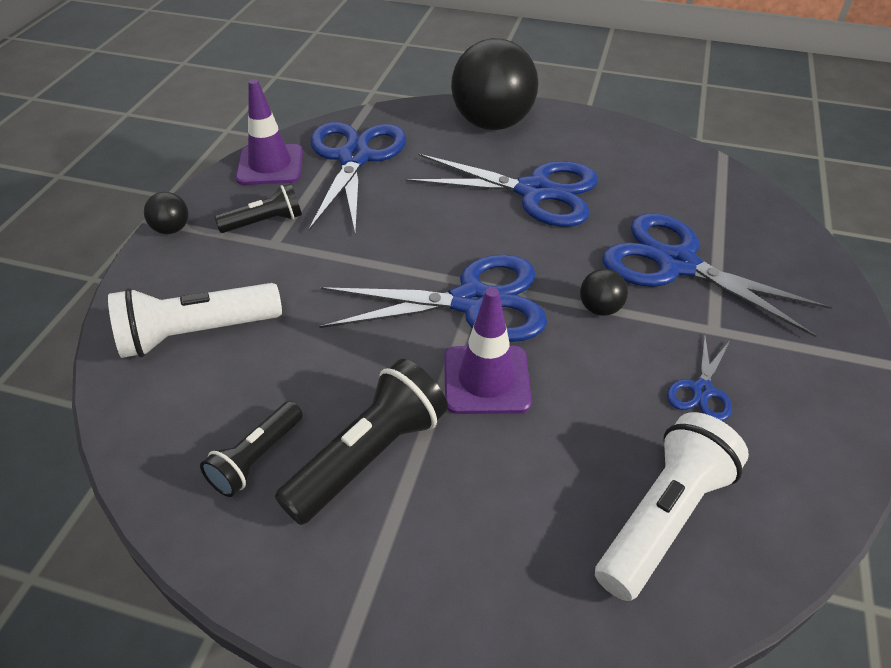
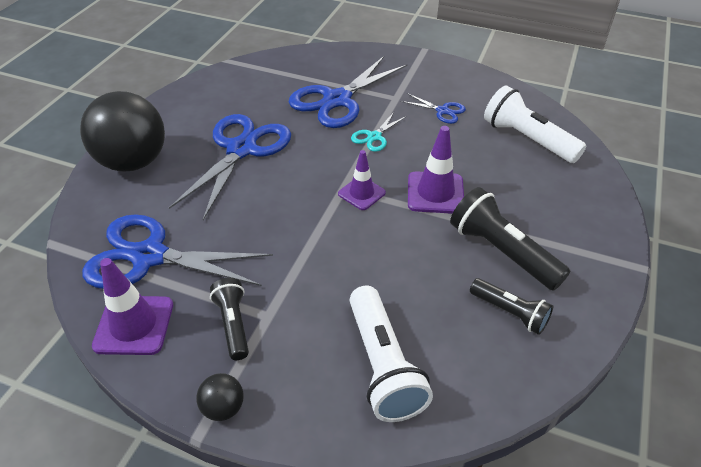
camera: 85 degrees left, 0 degrees up
(472, 302) = (361, 193): blue scissors -> purple traffic cone
(600, 308) = (374, 137): black ball -> turquoise scissors

